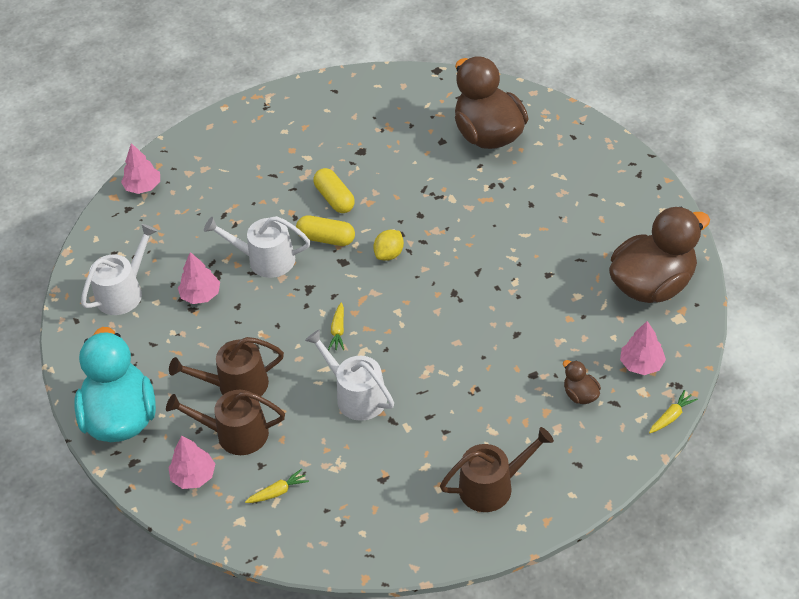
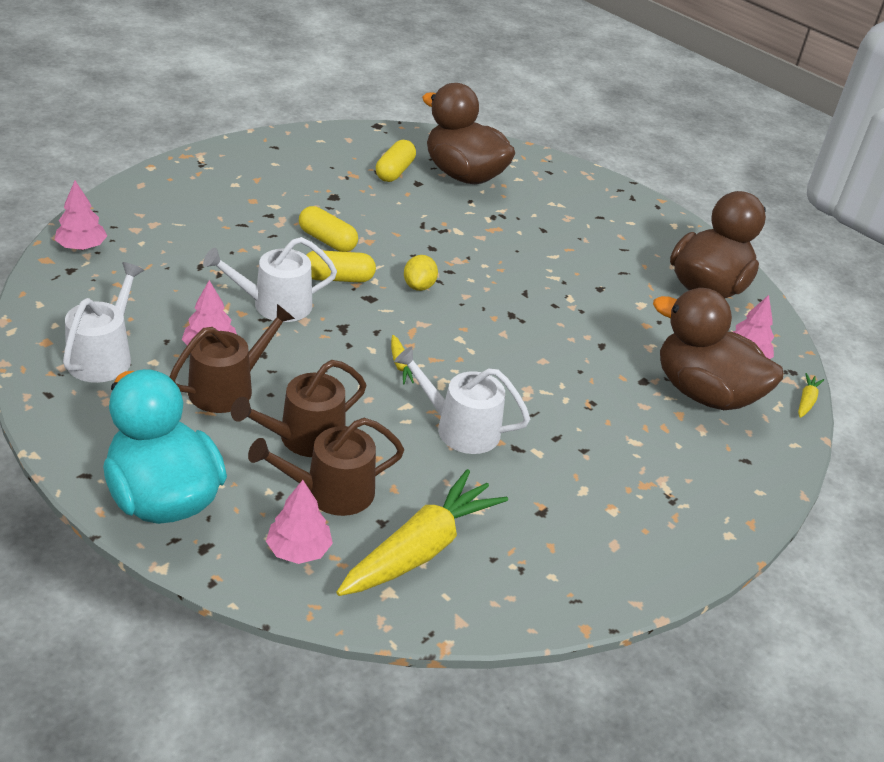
camera: 30 degrees left, 10 degrees down
(278, 492) = (421, 549): yellow carrot -> yellow carrot, size x2.40
(427, 126) = (395, 171): none -> yellow capsule
(492, 486) = (670, 498): brown watering can -> brown watering can (227, 388)
(580, 395) = (704, 393): brown duck -> brown duck, size x2.42

